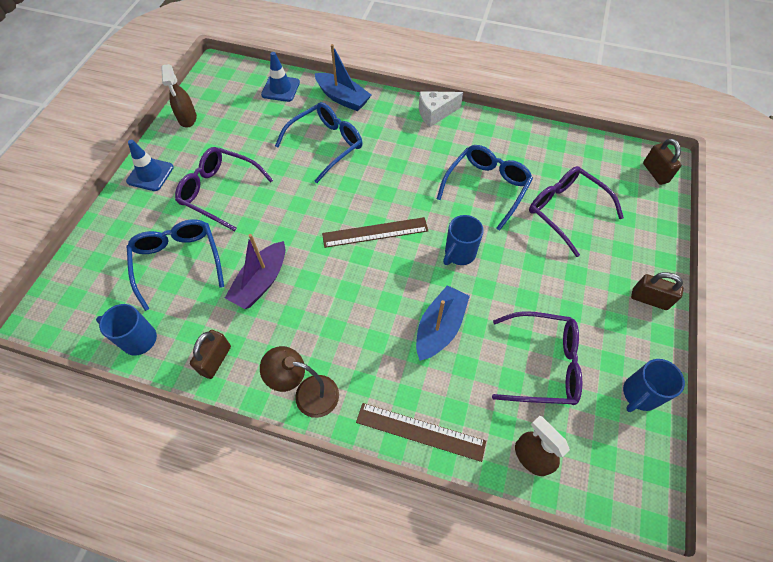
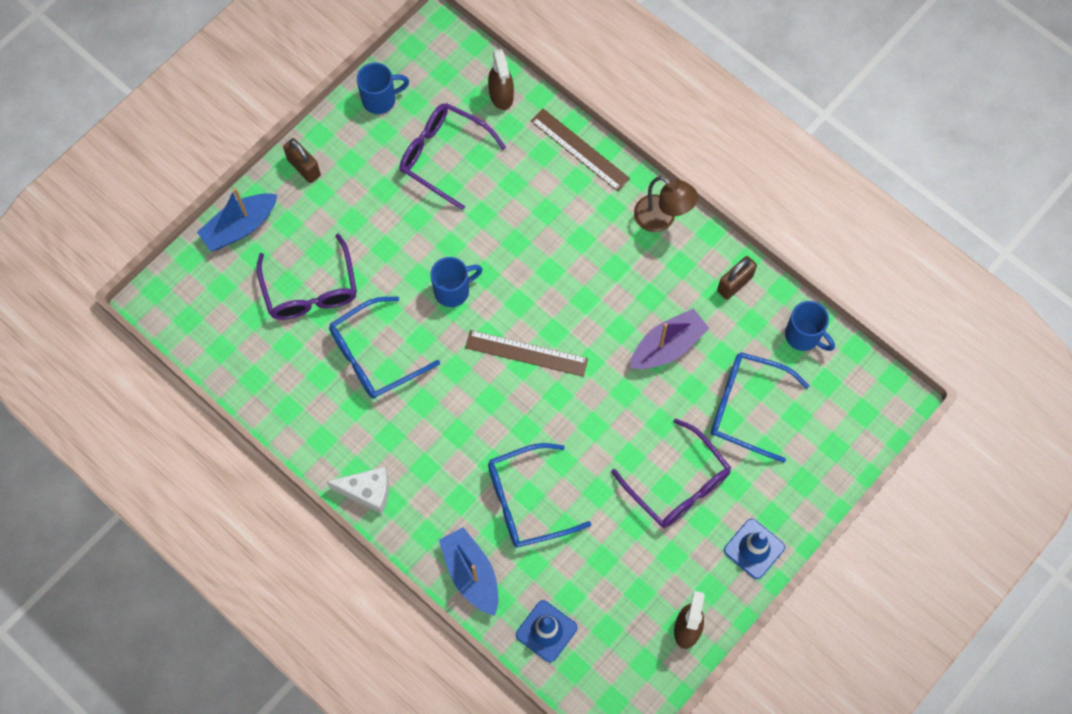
camera: 155 degrees left, 10 degrees up
(178, 262) = (747, 407): blue glasses -> blue glasses turned 105 degrees clockwise
(440, 328) = (515, 225): blue boat -> blue boat (240, 227)
(655, 173) = (176, 291): brown padlock -> none

